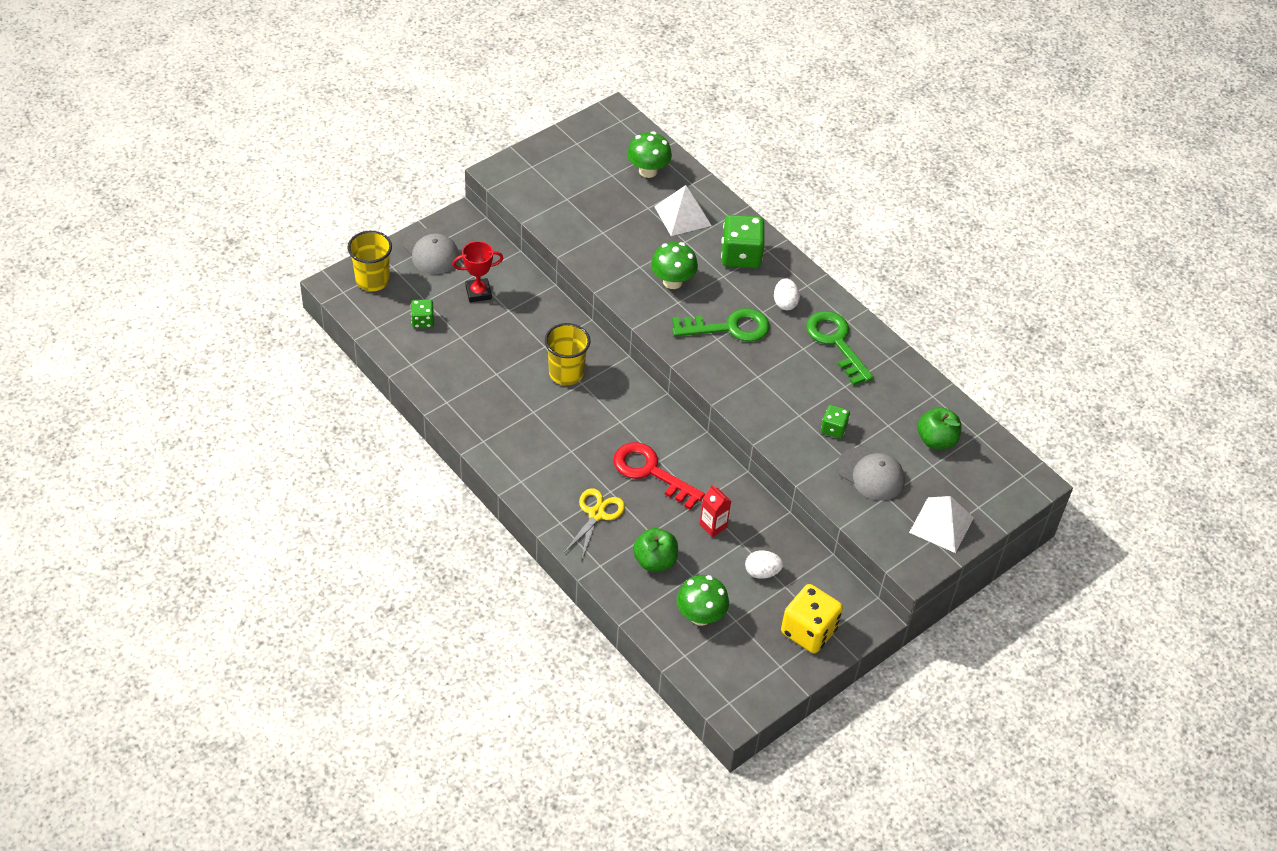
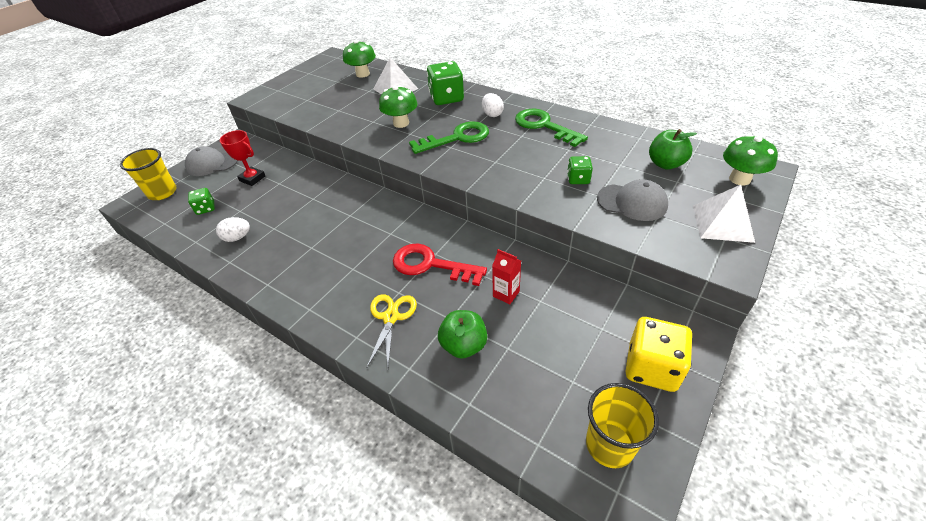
camera: 10 degrees left, 5 degrees down
(431, 252) = (212, 164): grey cap -> grey cap turned 135 degrees clockwise
(478, 292) = (252, 178): red trophy -> red trophy turned 60 degrees clockwise
(566, 373) = (334, 211): yellow cup -> yellow cup (609, 445)
(700, 616) = (534, 389): green mushroom -> green mushroom (739, 179)
(762, 572) = (572, 322): white egg -> white egg (237, 238)

